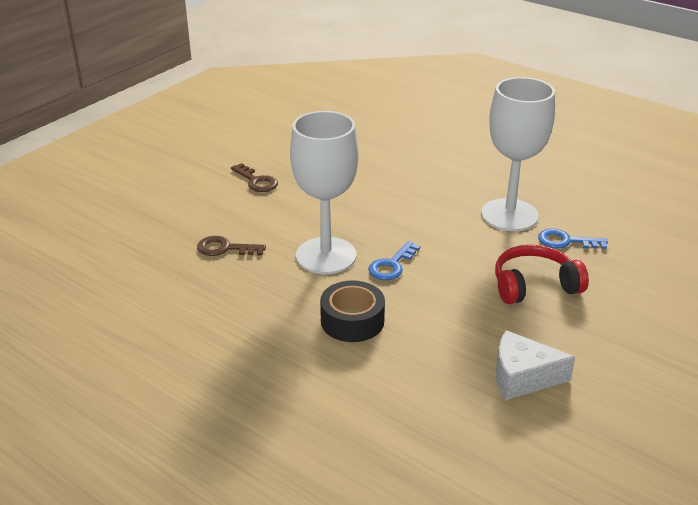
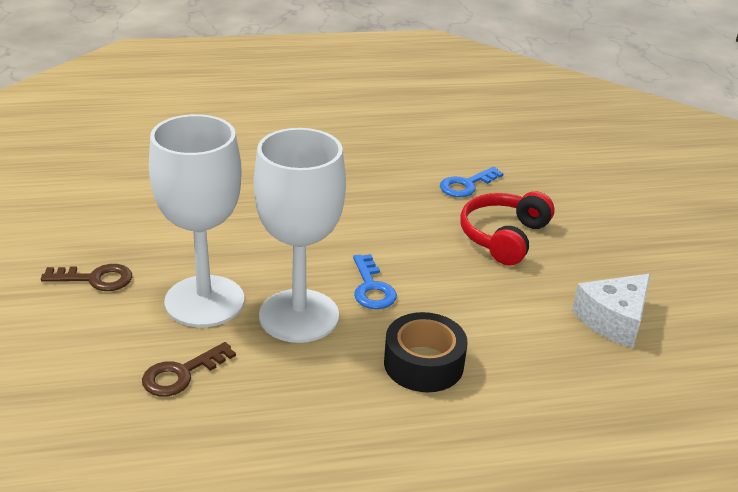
camera: 50 degrees left, 0 degrees up
(509, 215) = (391, 185): white goblet -> white goblet (204, 301)

